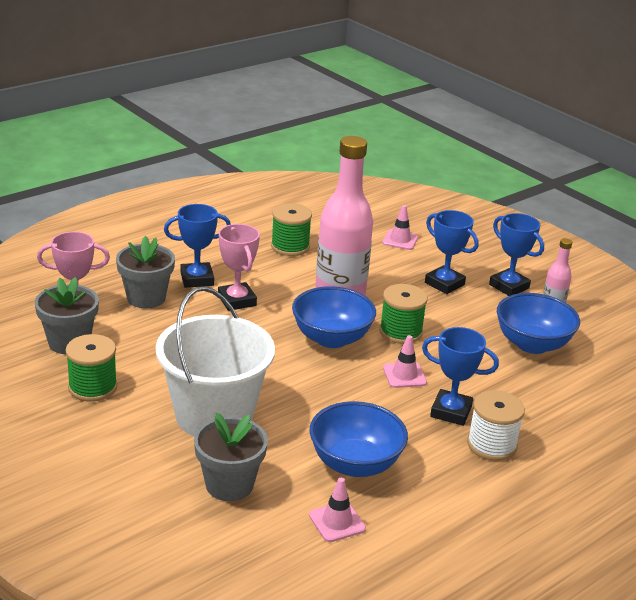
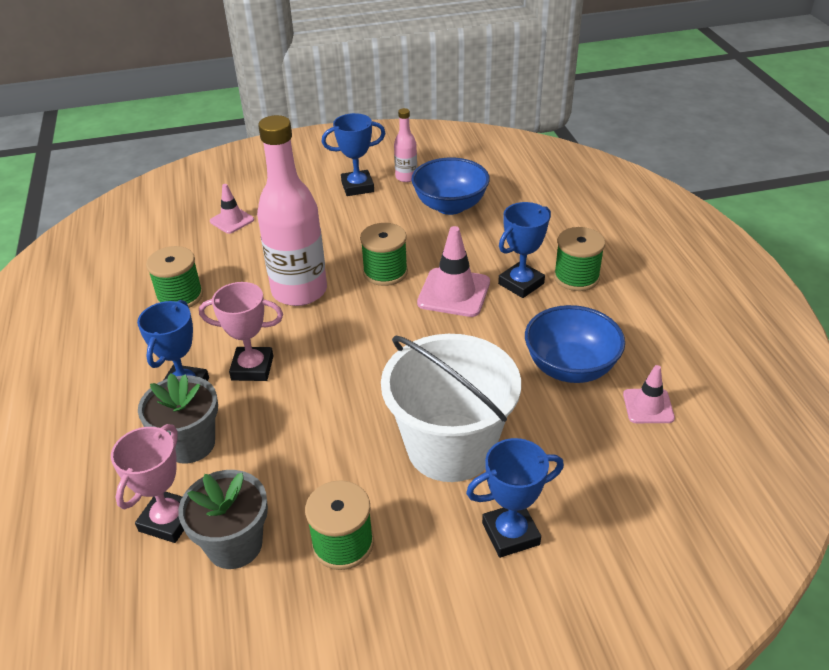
camera: 60 degrees left, 10 degrees up
(229, 485) = (569, 468): grey flower pot -> none
(331, 338) = (367, 320): blue bowl -> none
(404, 375) = (454, 293): pink traffic cone -> pink traffic cone, size x1.65
(444, 284) = (326, 220): blue trophy -> blue trophy (510, 533)
(491, 445) = (576, 277): white spool -> green spool

